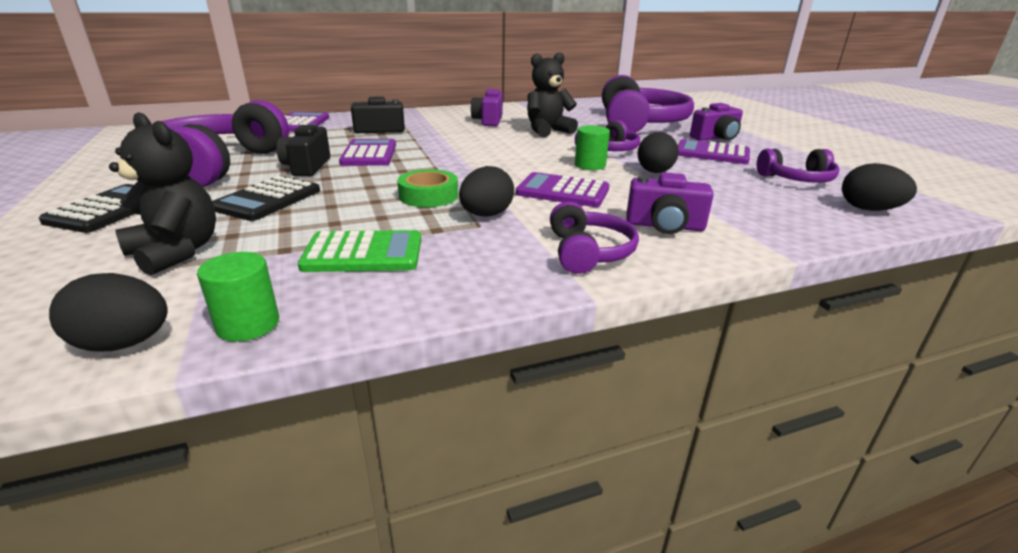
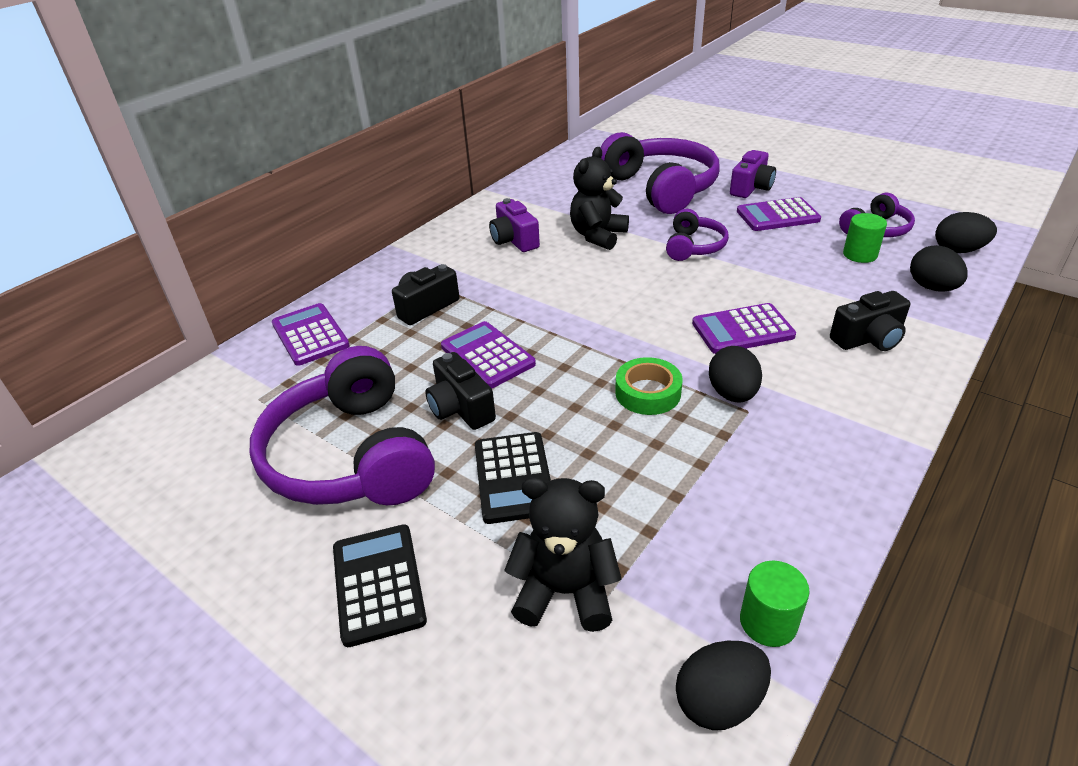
camera: 30 degrees left, 10 degrees up
(363, 253) = (717, 496): green calculator -> none
(588, 252) = (862, 400): purple headphones -> none
(590, 165) = (711, 279): green cylinder -> green cylinder (860, 255)
(654, 172) = (772, 266): black egg -> black egg (932, 288)
(665, 226) = (868, 339): purple camera -> black camera

